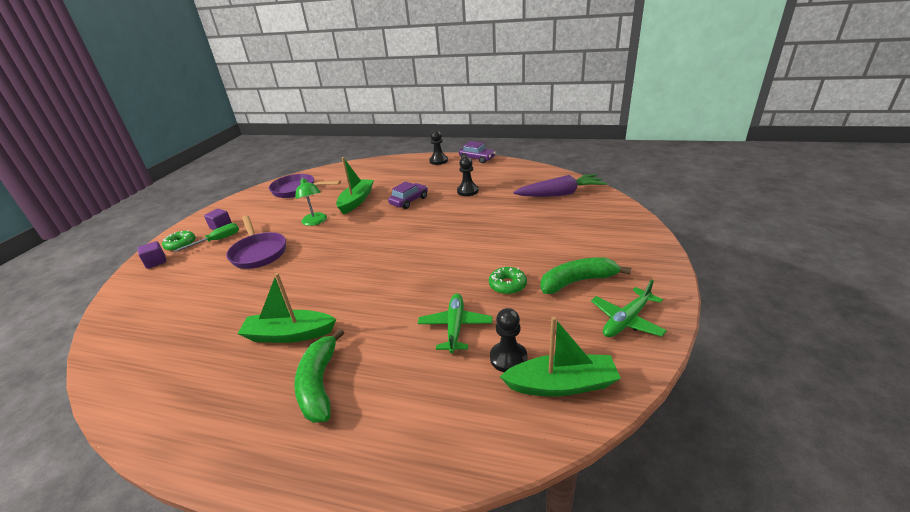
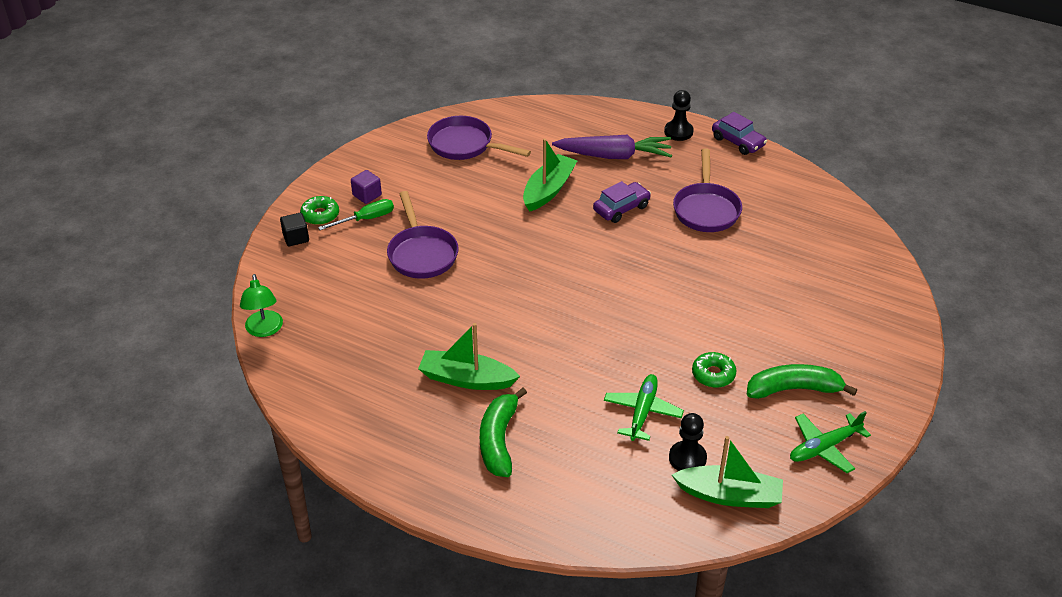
camera: 10 degrees right, 10 degrees up
(156, 262) = (296, 238): purple cube -> black cube
(315, 222) = (492, 217): green lamp -> green lamp (264, 330)
(467, 191) = (706, 209): black pawn -> purple pan
(560, 194) = (832, 247): purple carrot -> purple carrot (614, 156)

